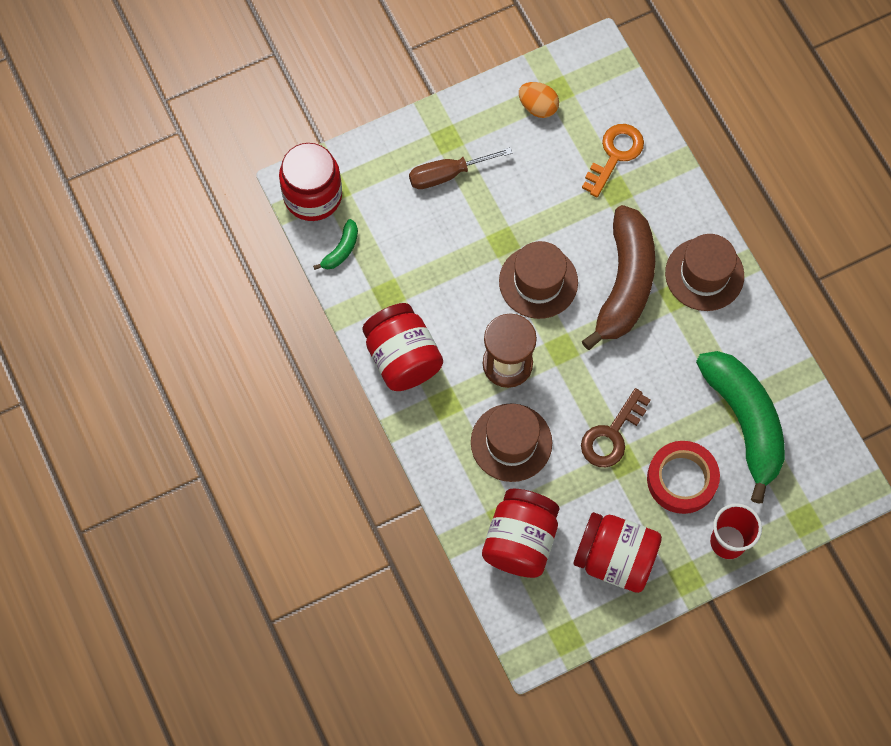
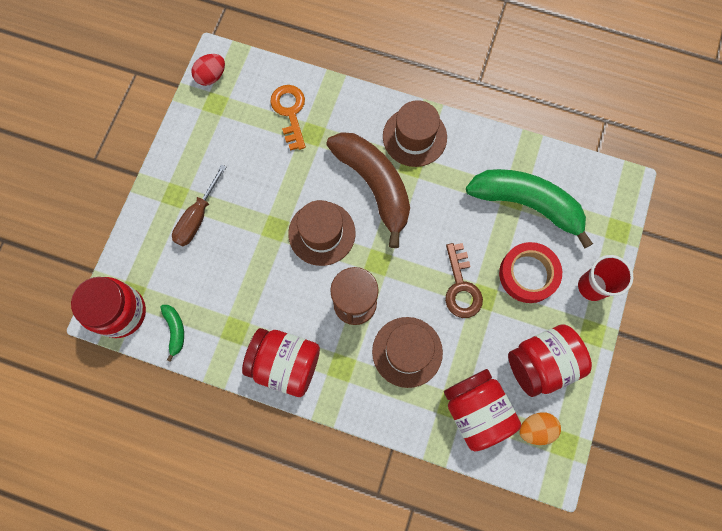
camera: 45 degrees left, 5 degrees up
(538, 107) = (213, 124): orange egg -> orange egg (535, 428)
(577, 63) = (211, 76): none -> red egg

